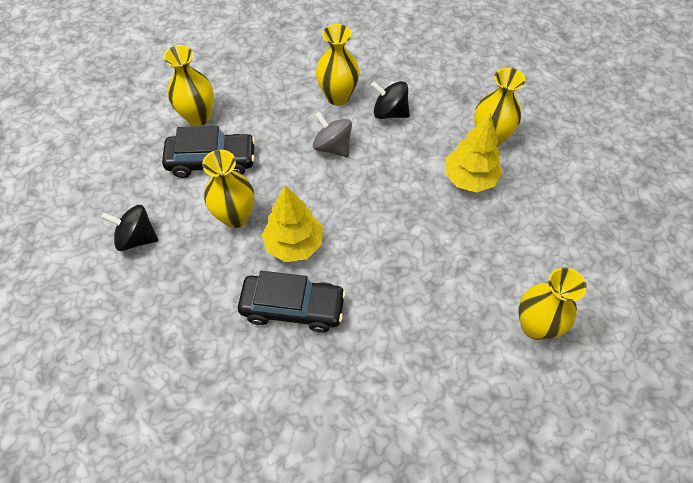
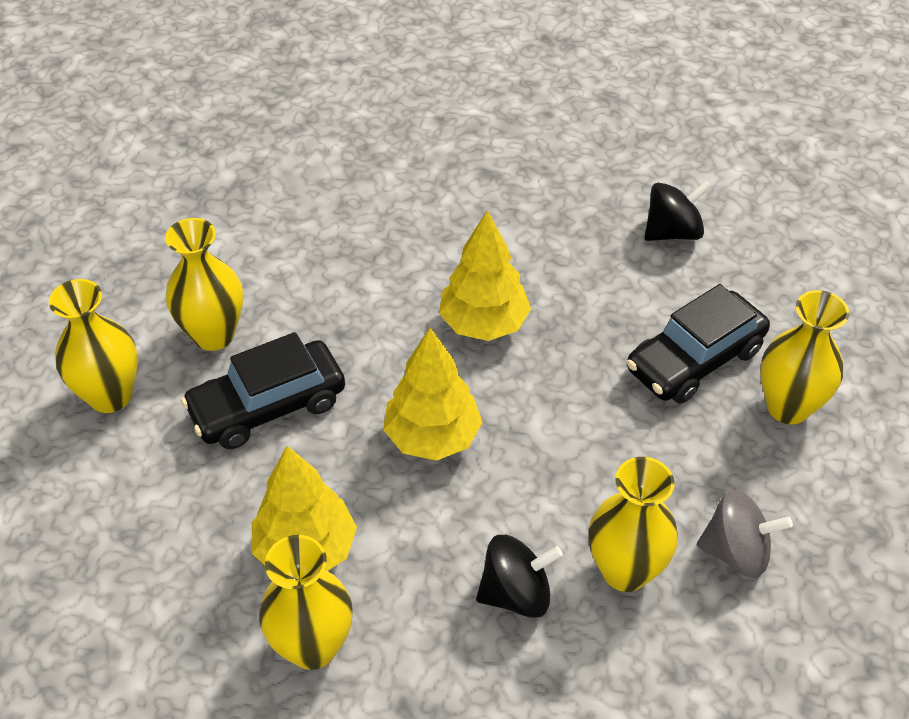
camera: 145 degrees right, 10 degrees down
(235, 216) = (587, 314): yellow vase -> yellow vase (213, 335)
(293, 307) = (424, 263): black car -> black car (268, 406)
(332, 147) = (553, 478): grey spinning top -> grey spinning top (736, 552)
(372, 197) = (432, 437): none -> yellow tree

